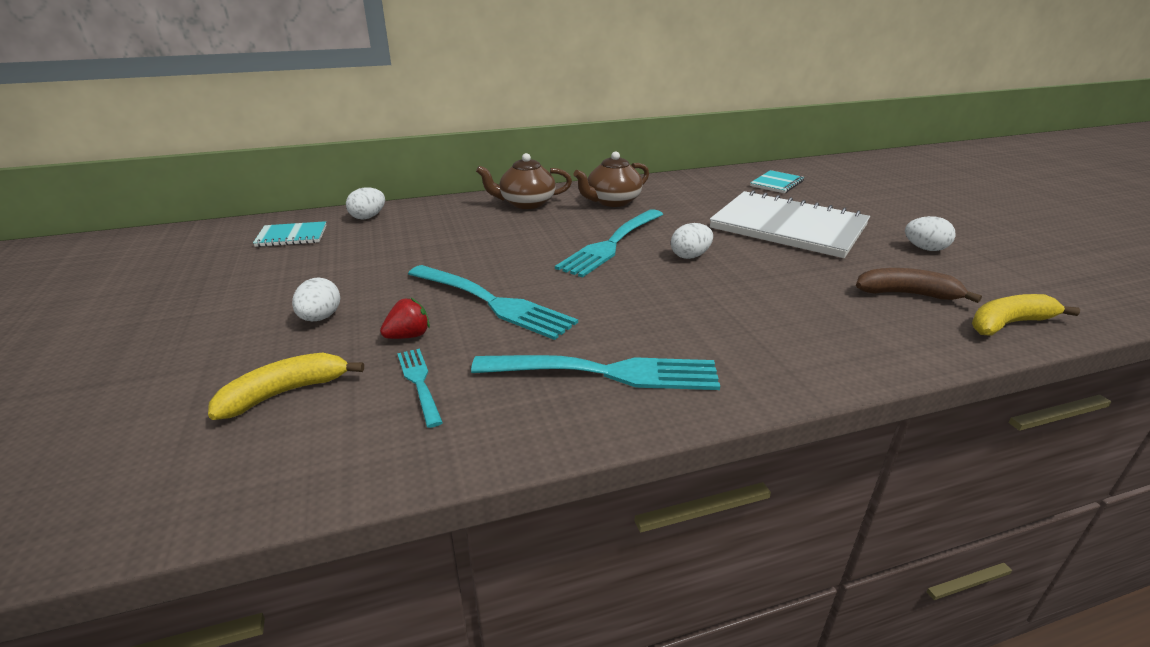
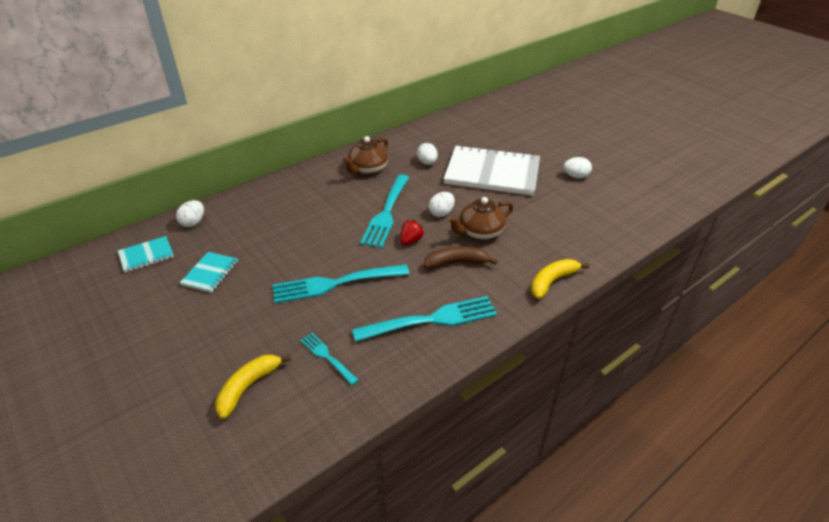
camera: 20 degrees left, 10 degrees up
(320, 318) = (227, 325): white egg -> white egg (427, 163)
(408, 336) = (297, 324): red strawberry -> red strawberry (411, 240)
(492, 302) = (335, 283): turquoise fork -> turquoise fork turned 150 degrees clockwise
(526, 203) = (306, 183): brown teapot -> brown teapot (480, 232)
(776, 183) = (471, 129): turquoise notebook -> turquoise notebook (210, 273)
(907, 294) = (573, 218): brown banana -> brown banana (456, 262)
(1008, 323) = (628, 229): yellow banana -> yellow banana (552, 281)

